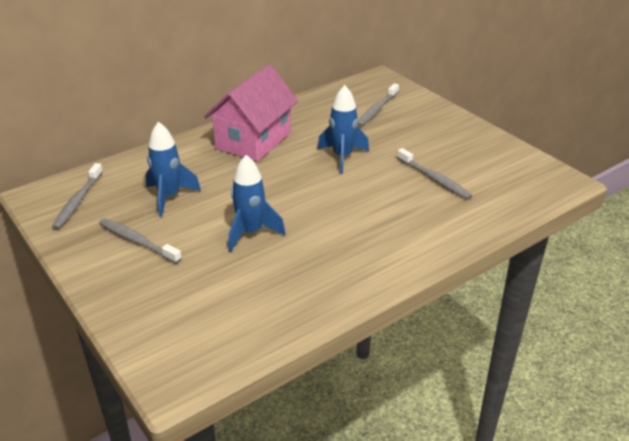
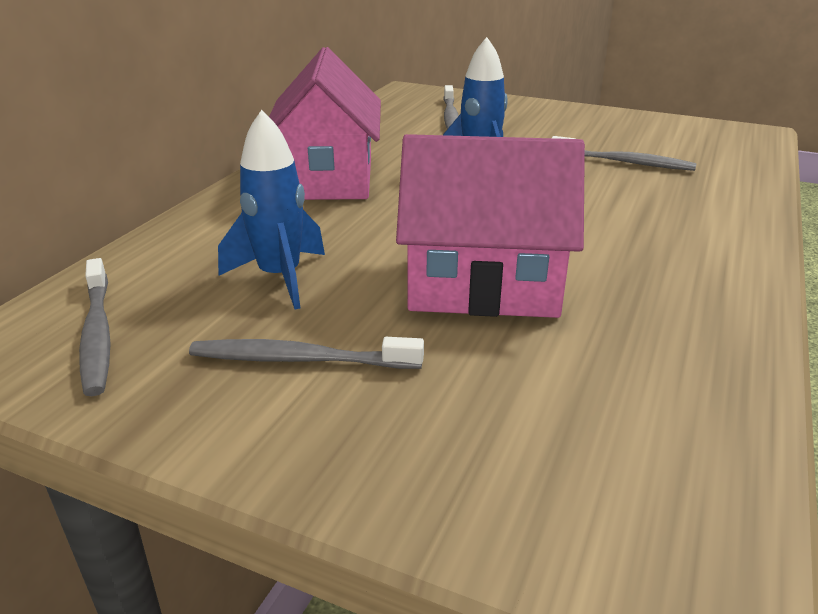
camera: 30 degrees left, 5 degrees down
(251, 233) = (483, 285): blue rocket -> pink house

